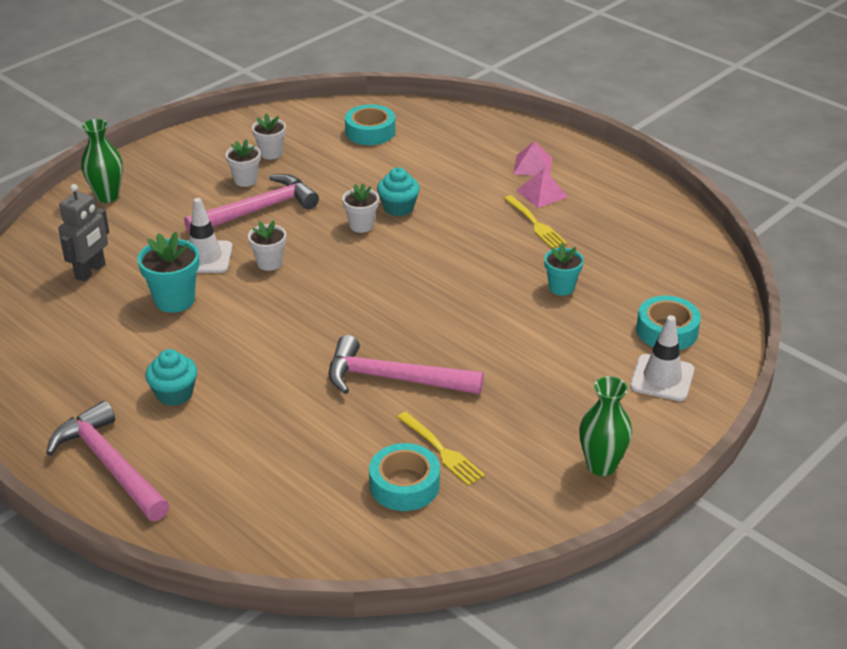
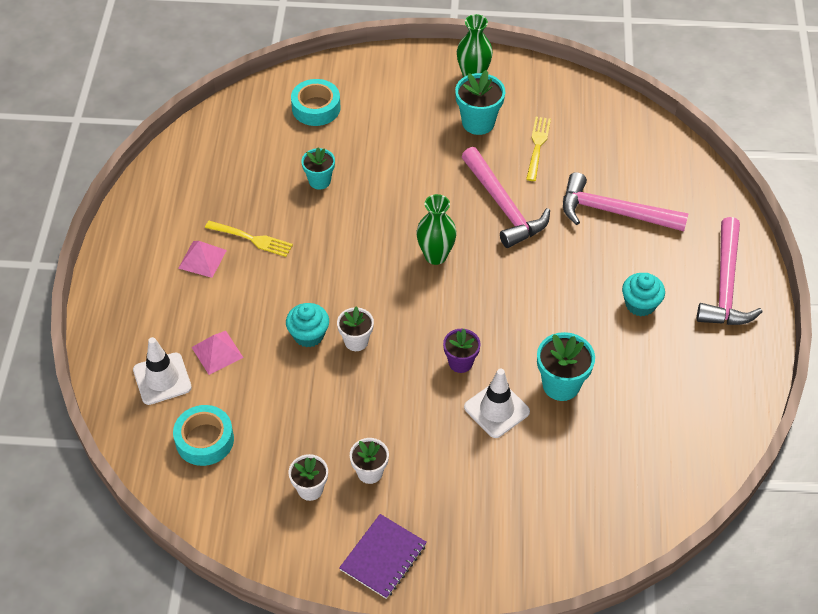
camera: 130 degrees left, 15 degrees up
(91, 271) = (590, 470): grey robot -> none
(107, 196) = (493, 558): green vase -> green vase (435, 256)
(180, 157) = (383, 557): none -> purple notebook
(257, 210) = (403, 426): pink hammer -> pink hammer (614, 212)
(269, 263) = (460, 362): white flower pot -> purple flower pot
(404, 485) = (581, 145): turquoise tape -> none
(525, 427) = (478, 123): none -> turquoise flower pot
(533, 165) = (162, 289): pink pyramid -> pink pyramid (217, 352)
(535, 224) = (251, 239): yellow fork -> yellow fork turned 90 degrees clockwise
(662, 378) = (367, 88): white traffic cone -> white traffic cone (162, 379)

